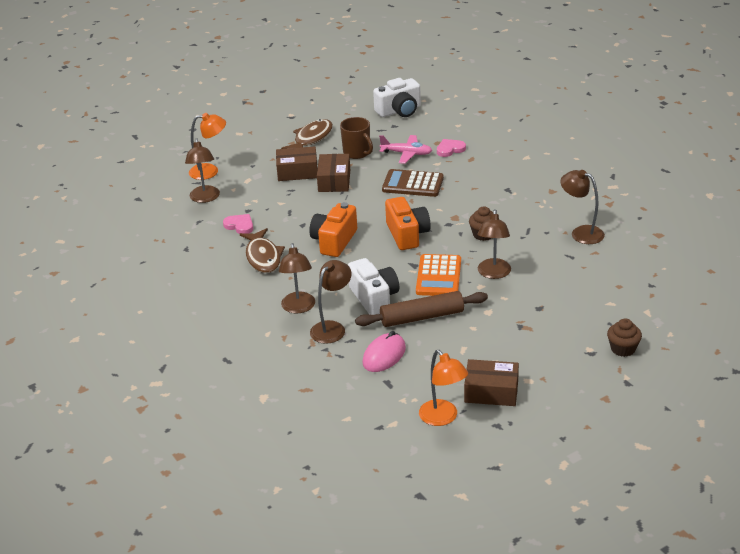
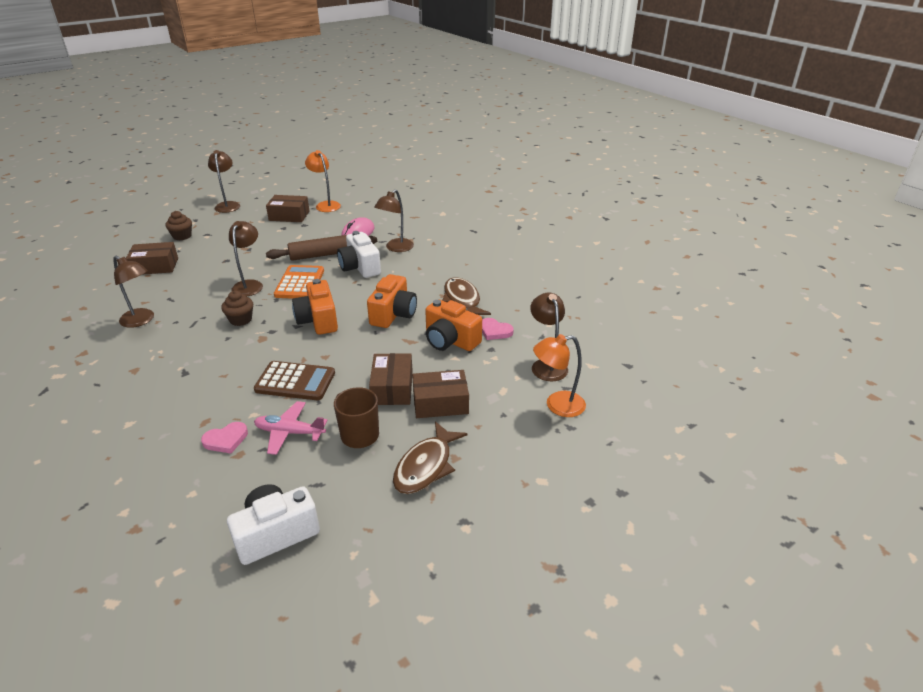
camera: 175 degrees right, 0 degrees up
(282, 217) = (450, 340): none -> orange camera
(298, 308) = (424, 261): brown lamp -> brown lamp (228, 205)
(619, 298) = (155, 266): none -> brown box

